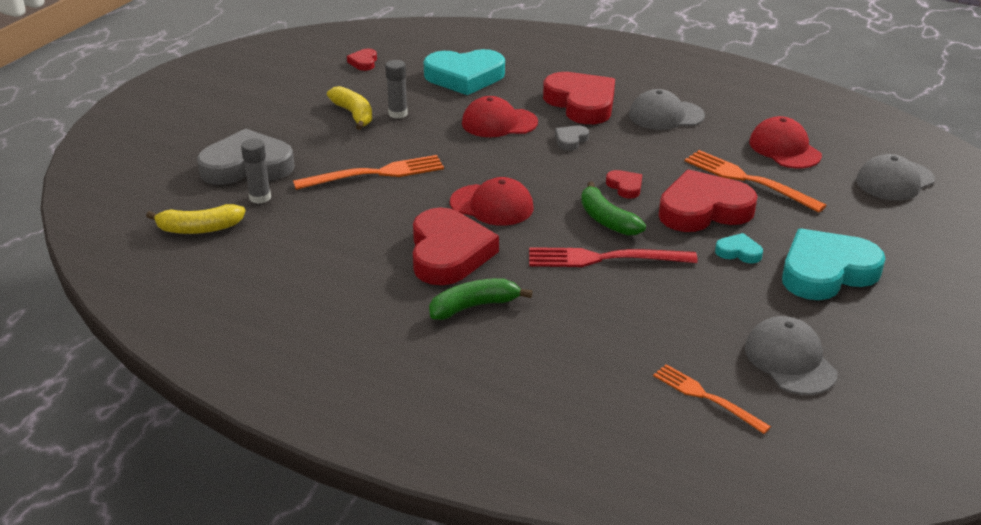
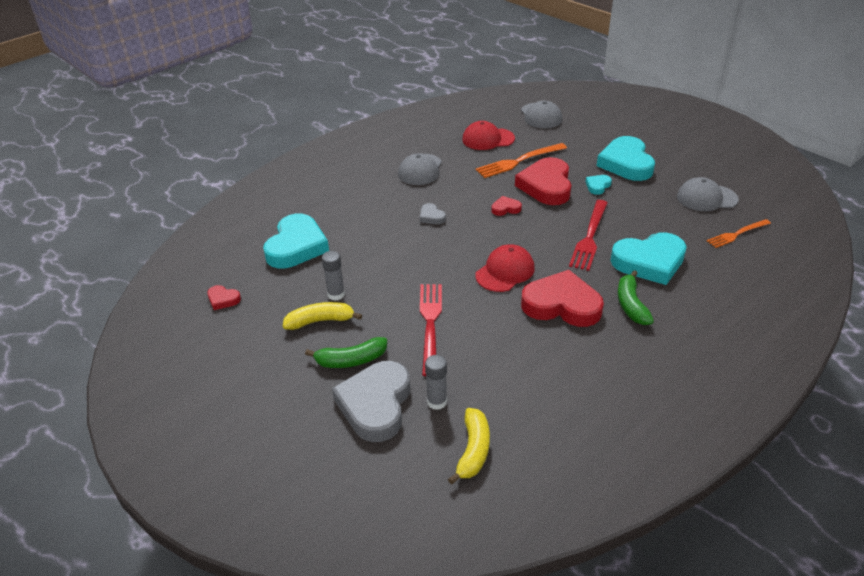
camera: 70 degrees left, 5 degrees up
(375, 173) = (430, 324): orange fork -> red fork
(499, 123) = (385, 244): red cap -> none
(578, 314) = (649, 262): none -> turquoise heart
(581, 103) = (380, 200): red heart -> none
(606, 220) = (544, 225): green banana -> green banana (351, 360)

